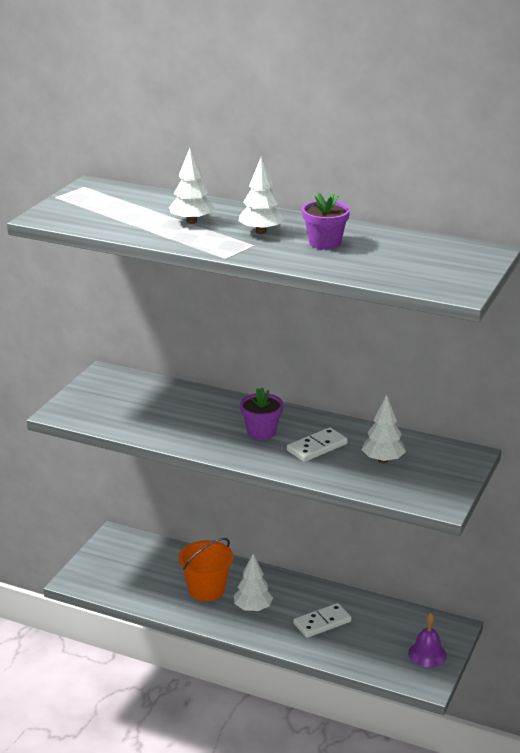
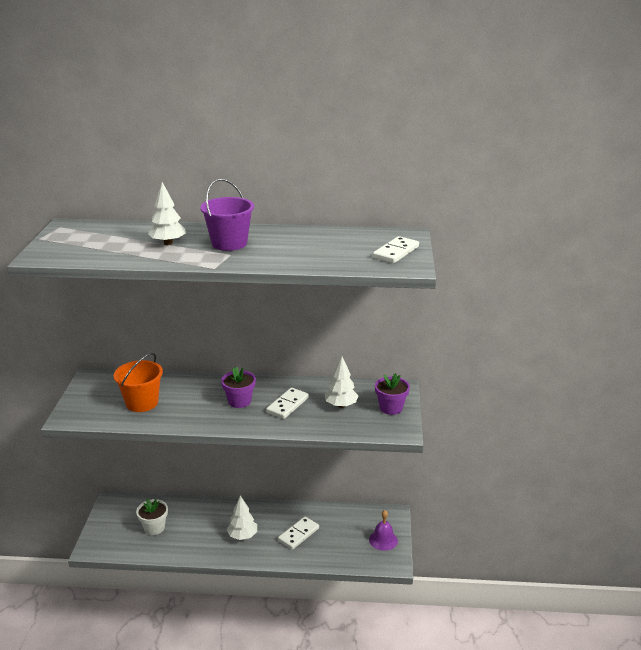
camera: 20 degrees left, 0 degrees up
(152, 575) = (154, 527): none -> white flower pot
(206, 589) = (201, 529): orange bucket -> orange bucket (142, 403)
(261, 232) = (229, 243): white tree -> purple bucket
(325, 243) = (285, 245): purple flower pot -> purple flower pot (391, 408)
(454, 271) = (396, 252): none -> white domino

